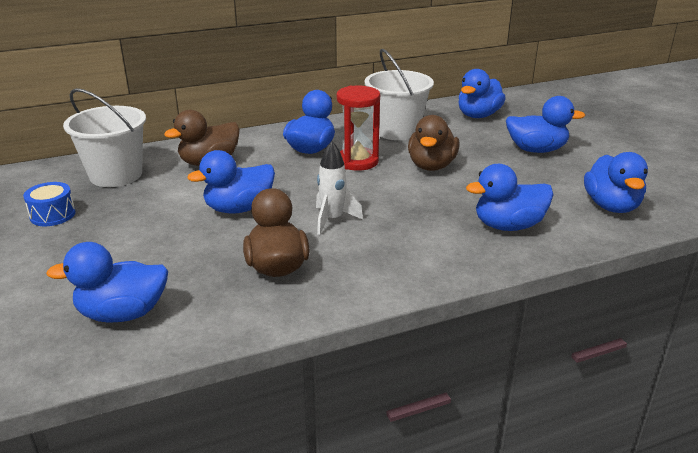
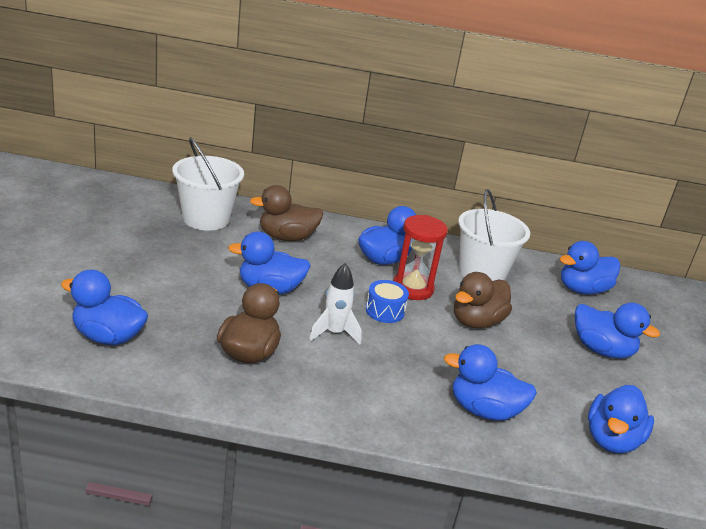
camera: 25 degrees right, 0 degrees up
(52, 215) = (132, 234): blue drum -> blue drum (385, 311)

